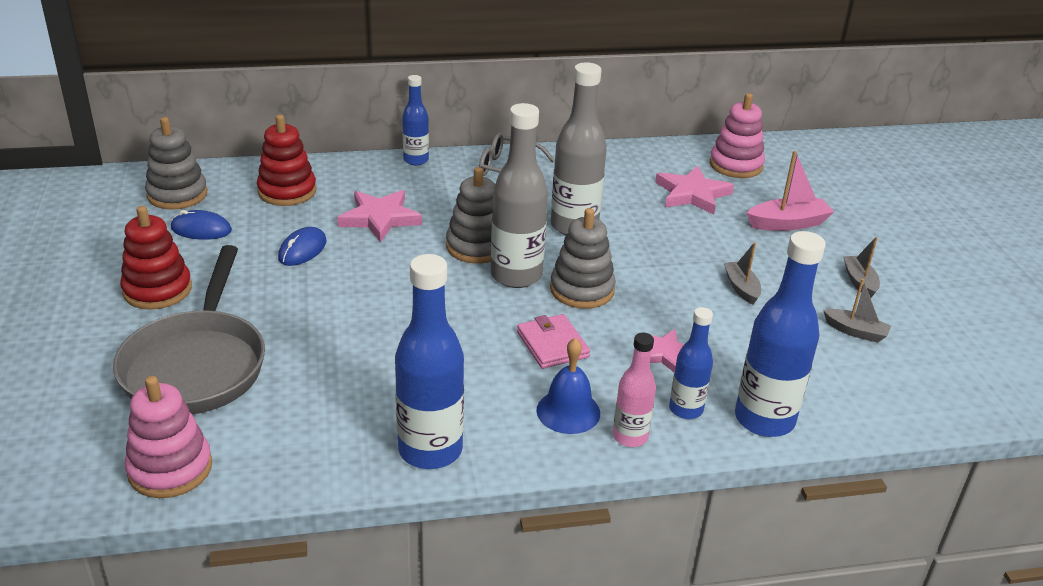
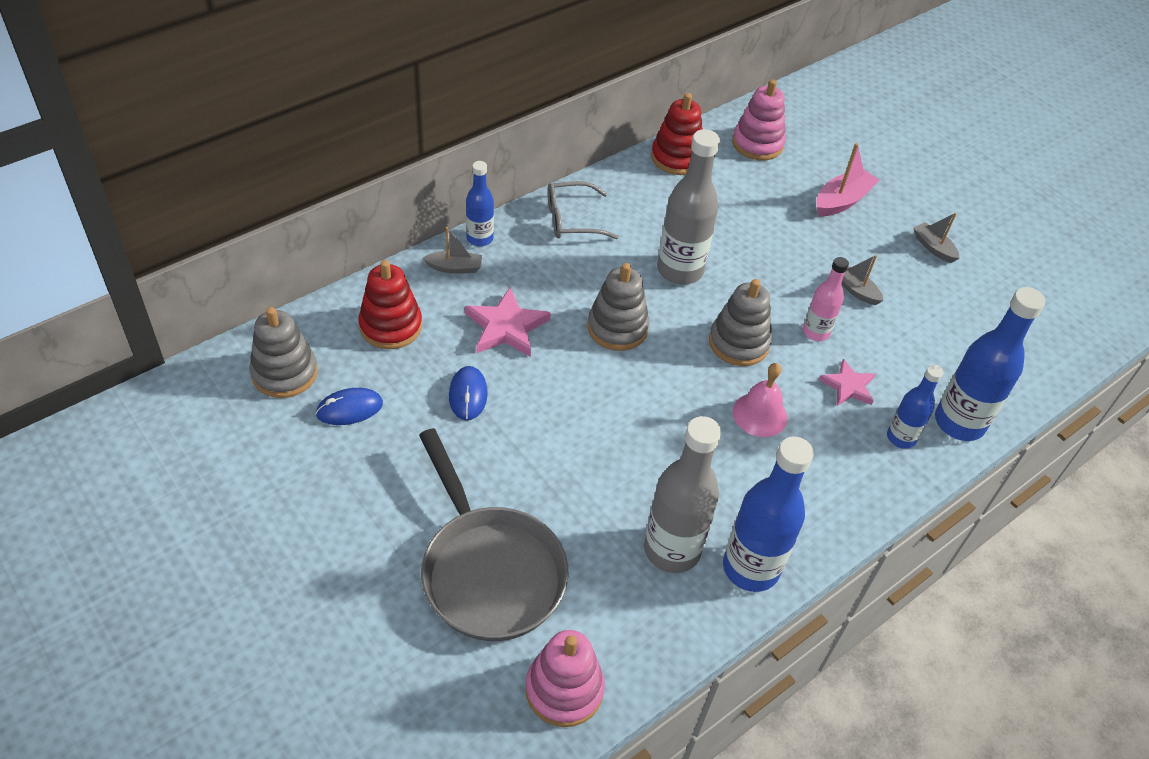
camera: 30 degrees left, 15 degrees up
(157, 290) = (375, 501): red stacking toy -> red stacking toy (677, 158)
(516, 275) = (675, 349): grey bottle -> grey bottle (672, 550)
(552, 344) = (760, 414): pink wallet -> pink bell
(568, 411) = (821, 479): blue bell -> none
(630, 437) = (881, 484): pink bottle -> pink bottle (816, 332)
(692, 194) = (747, 193): pink star -> none
(855, 331) = (963, 303): grey boat -> grey boat (455, 268)

